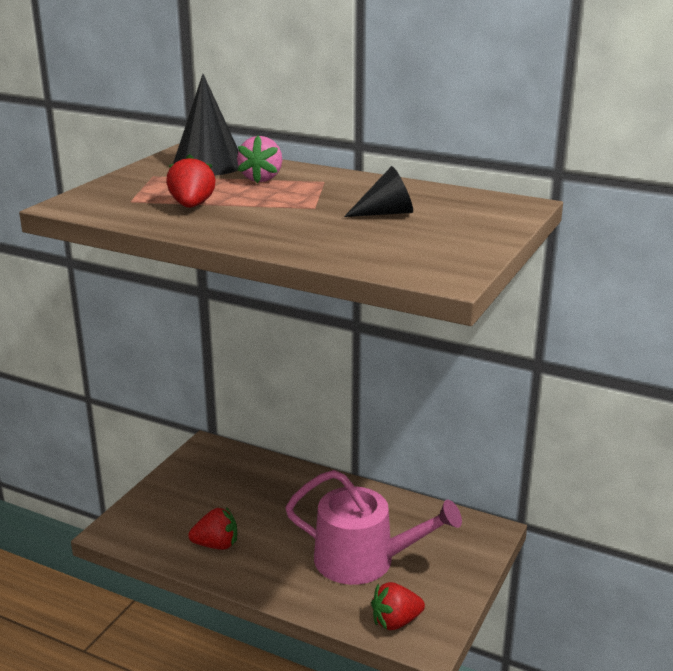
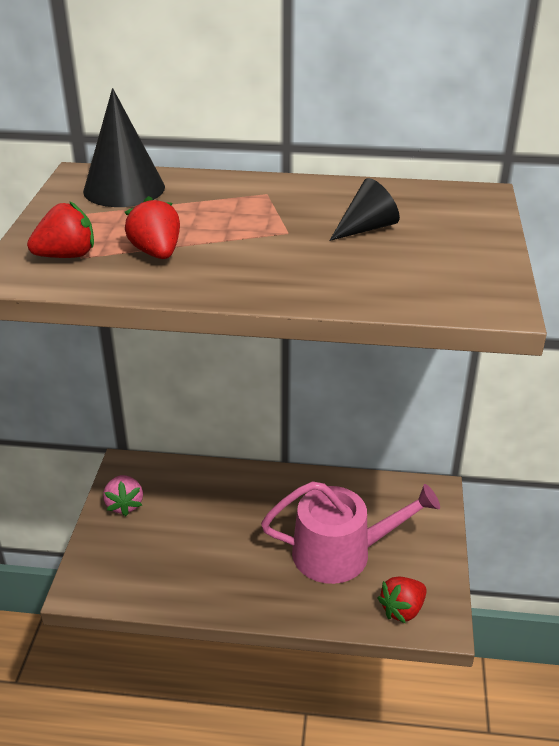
camera: 20 degrees left, 10 degrees up
(216, 545) = (194, 575): red strawberry -> red strawberry (67, 256)
(261, 178) = (199, 200): pink strawberry -> pink strawberry (124, 505)

